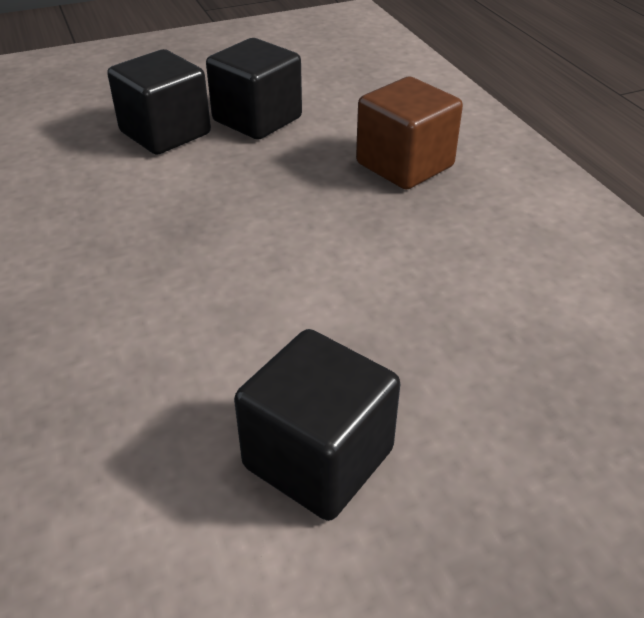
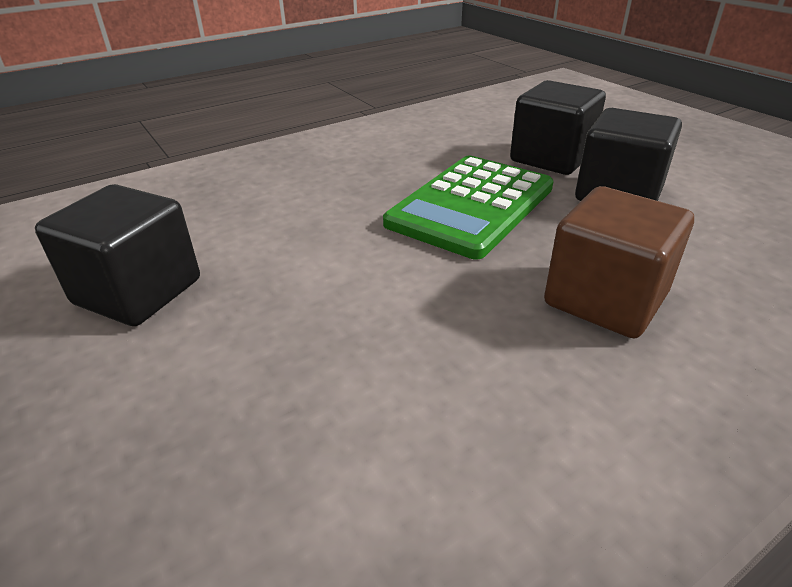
camera: 80 degrees right, 5 degrees down
(237, 197) = (471, 206): none -> green calculator

